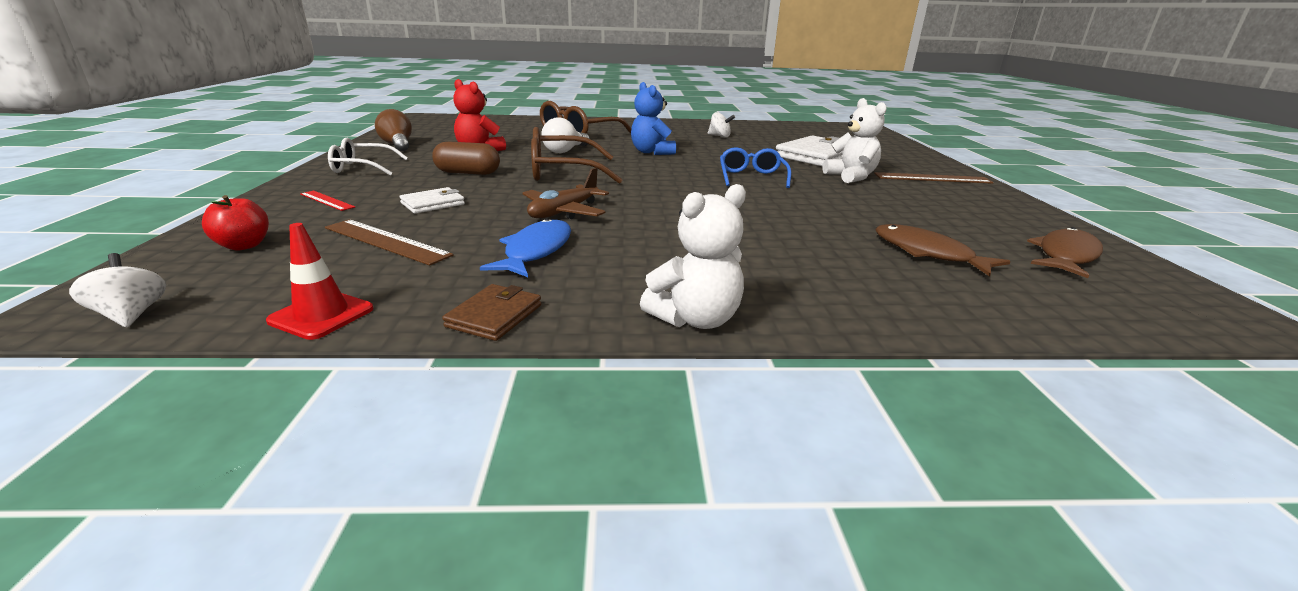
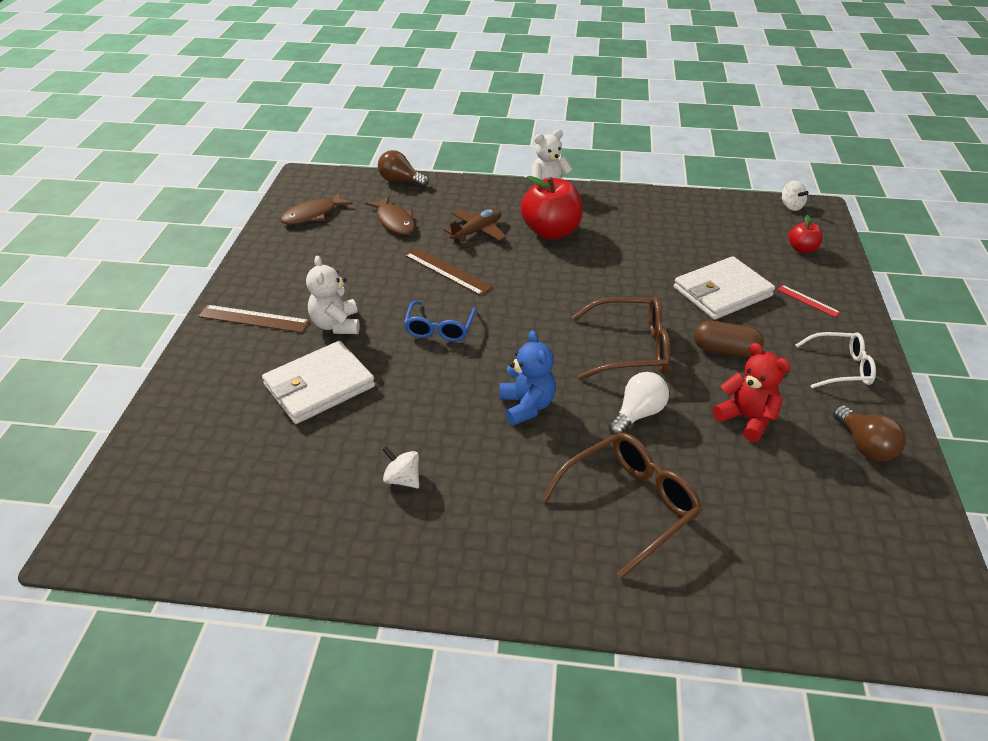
camera: 170 degrees left, 15 degrees up
(321, 315) = (710, 201): red traffic cone -> none
(385, 241) = (722, 249): brown ruler -> brown ruler (447, 271)
(433, 203) = (722, 292): white wallet -> white wallet, size x1.96
(494, 316) = (636, 197): brown wallet -> none
(536, 251) = (628, 235): blue fish -> none
(564, 212) = (618, 275): brown plane -> brown plane (477, 231)
(666, 250) = (551, 232): none -> red apple
(1031, 321) = (400, 181): none -> brown light bulb

